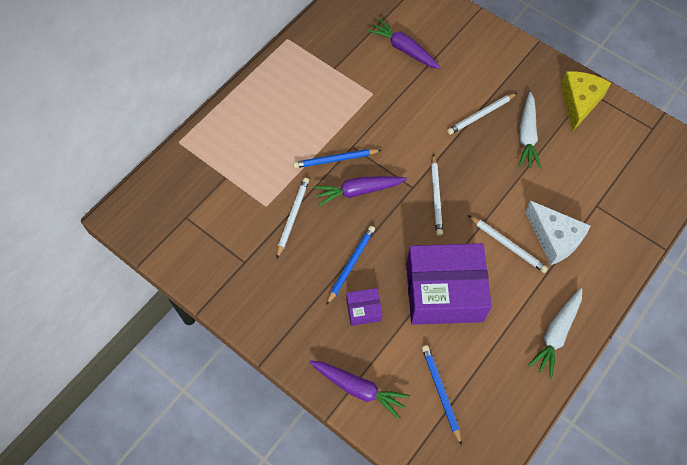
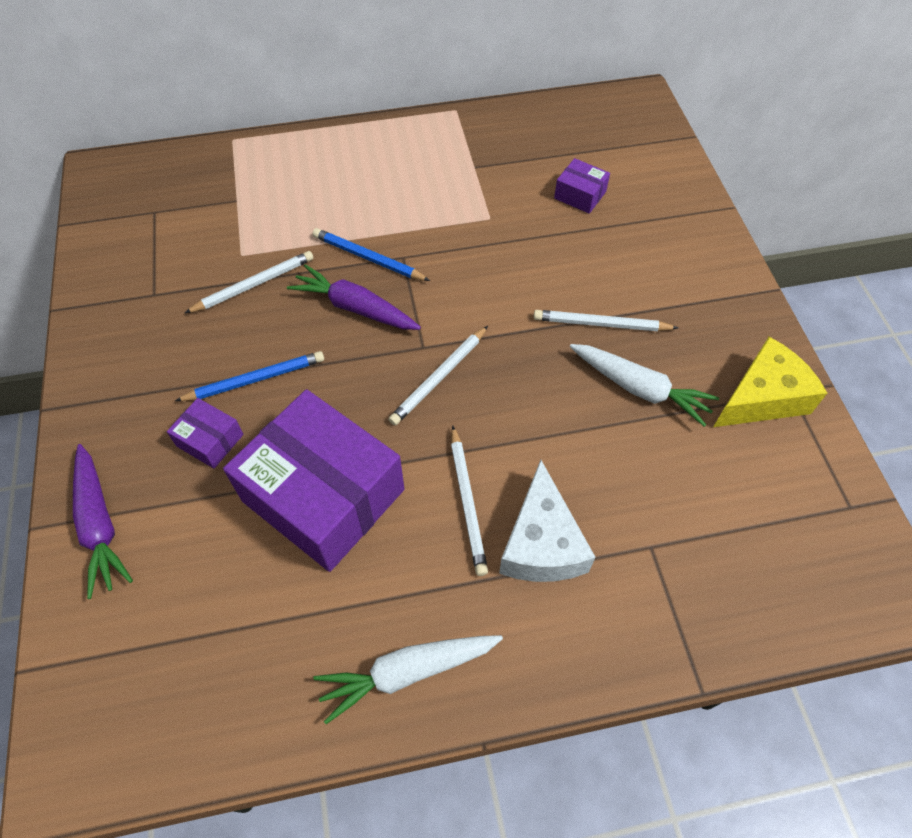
camera: 40 degrees right, 5 degrees down
(404, 49) = (580, 195): purple carrot -> purple box
(441, 393) = (180, 615): blue pencil -> none
(527, 135) = (639, 388): white carrot -> white carrot turned 105 degrees counterclockwise

